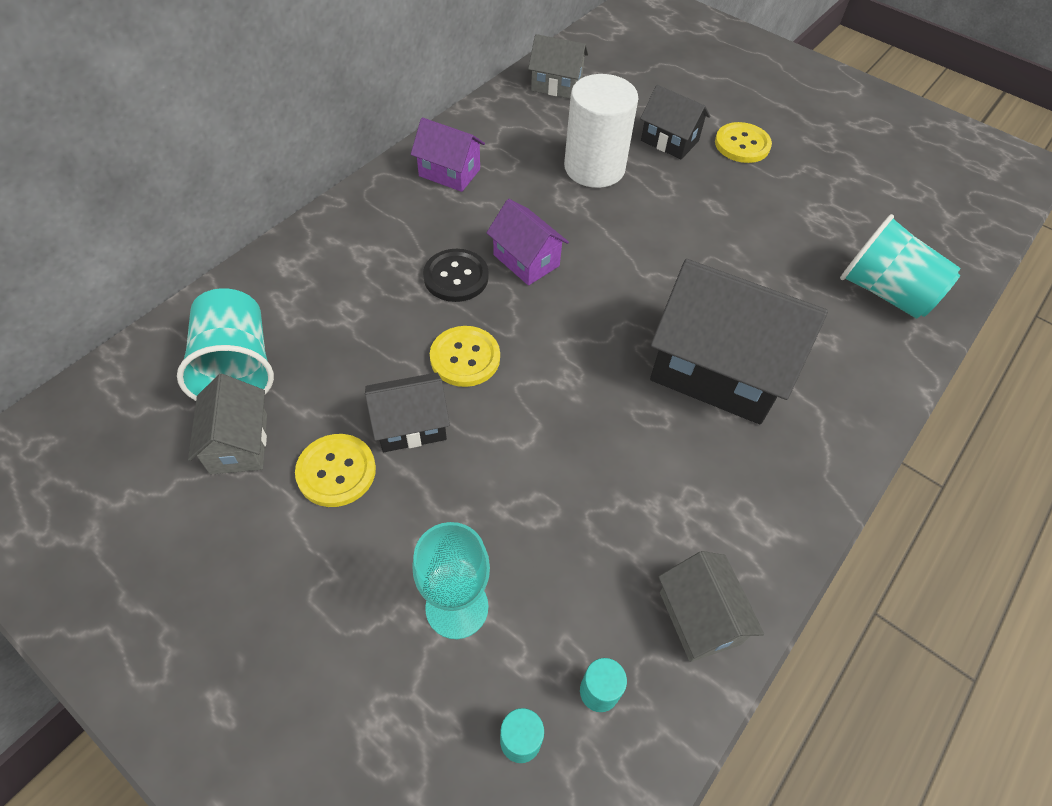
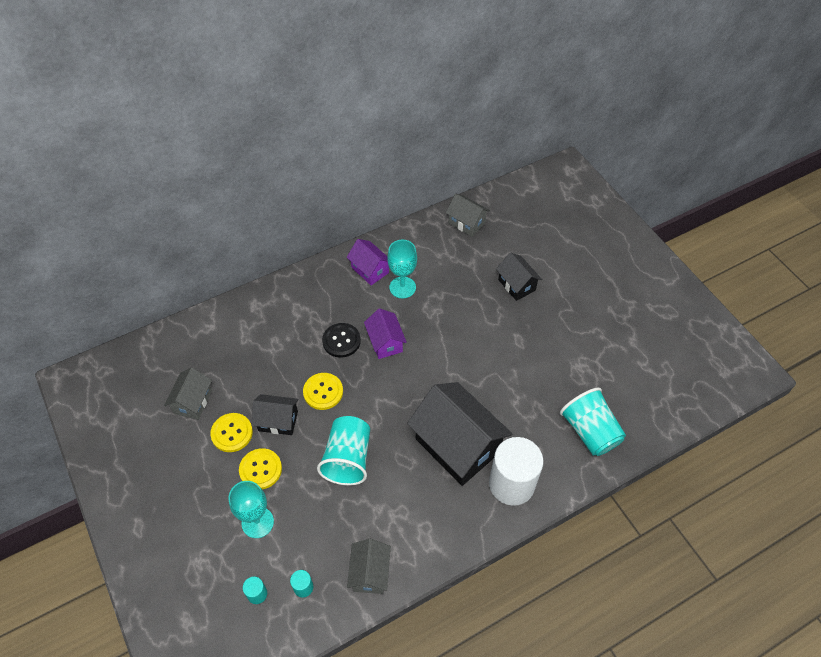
camera: 25 degrees right, 0 degrees up
(237, 368) = (207, 359): turquoise cup -> turquoise cup (348, 459)
(511, 183) = (402, 287): none -> turquoise goblet
(594, 168) = (458, 291): white cylinder -> white cylinder (511, 484)
(742, 144) = (563, 301): yellow button -> yellow button (260, 469)

